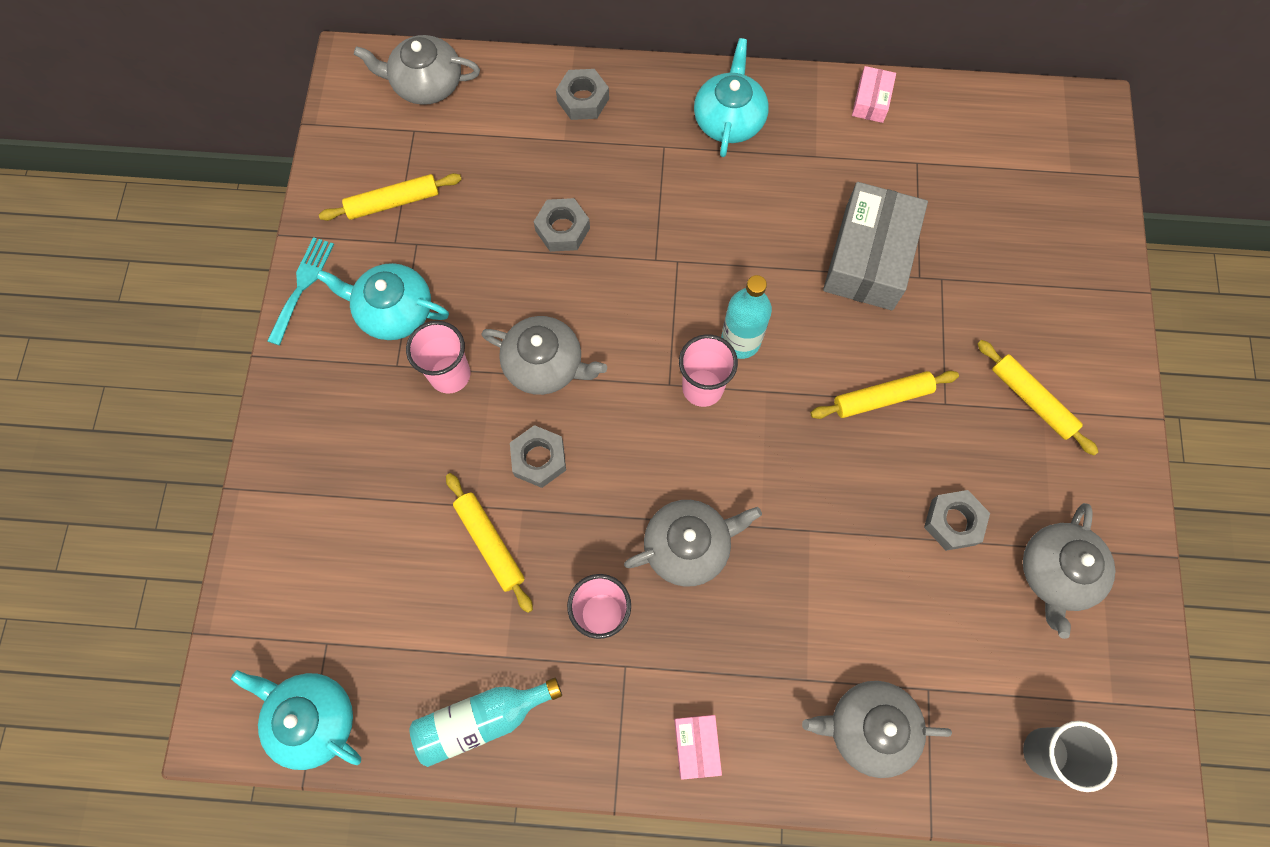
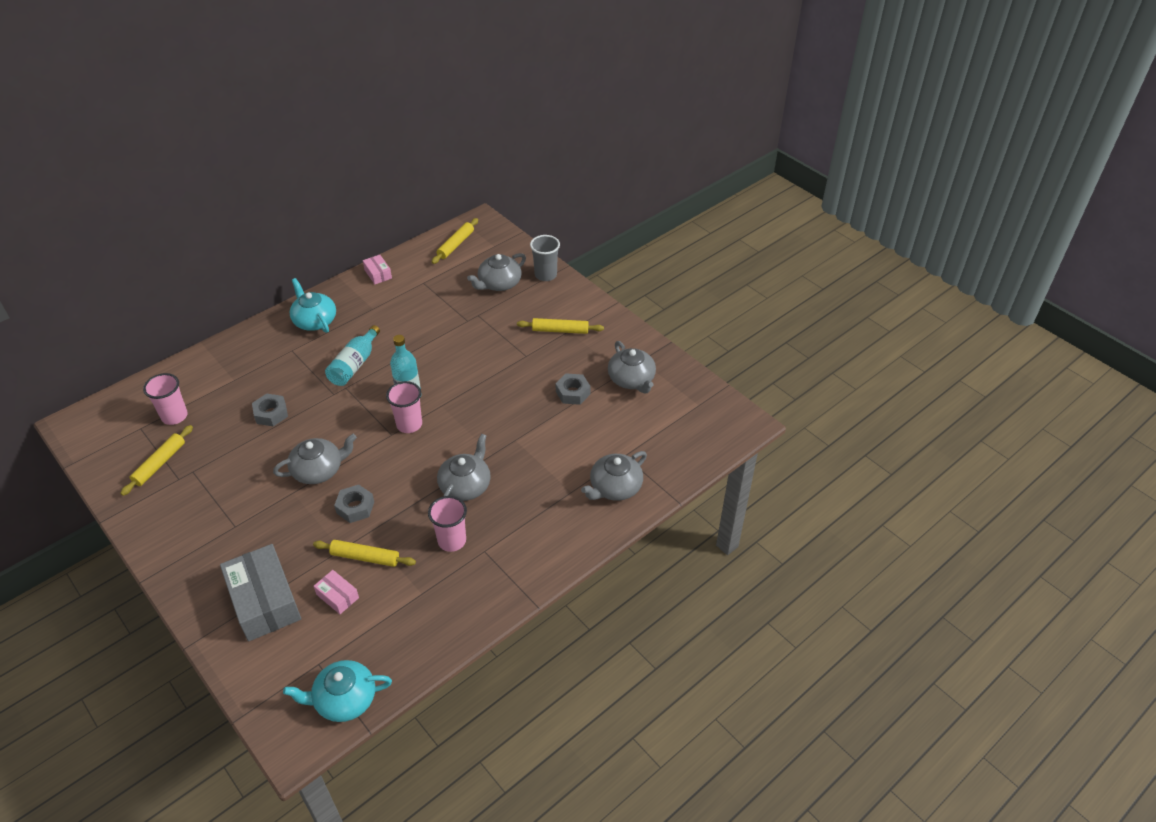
camera: 45 degrees left, 25 degrees down
(302, 286) = (140, 532): turquoise fork -> none
(394, 311) = (209, 506): turquoise teapot -> none
(426, 84) = (127, 405): grey teapot -> grey teapot (499, 283)
(450, 375) = (270, 509): pink cup -> pink cup (174, 416)
(481, 719) = (435, 626): turquoise bottle -> turquoise bottle (354, 365)
(583, 100) = (227, 358): grey nut -> none
(696, 746) = (548, 553): pink box -> pink box (337, 596)
(868, 257) = (437, 328): grey box -> grey box (264, 601)
(881, 398) = (496, 372): yellow rolling pin -> yellow rolling pin (455, 245)
(1045, 752) = (691, 440): grey cup -> grey cup (545, 275)

